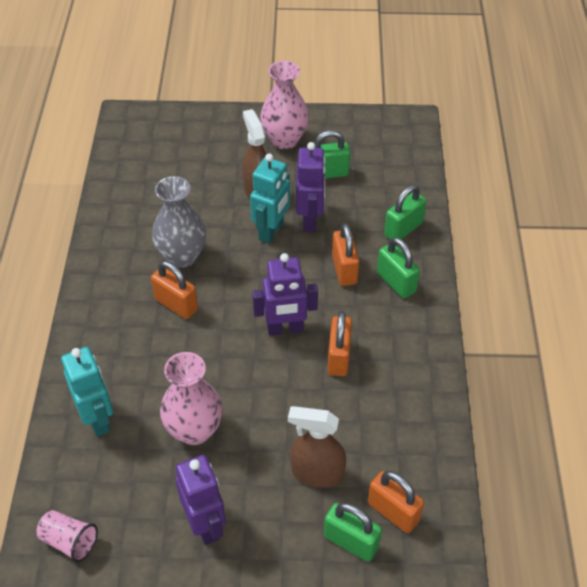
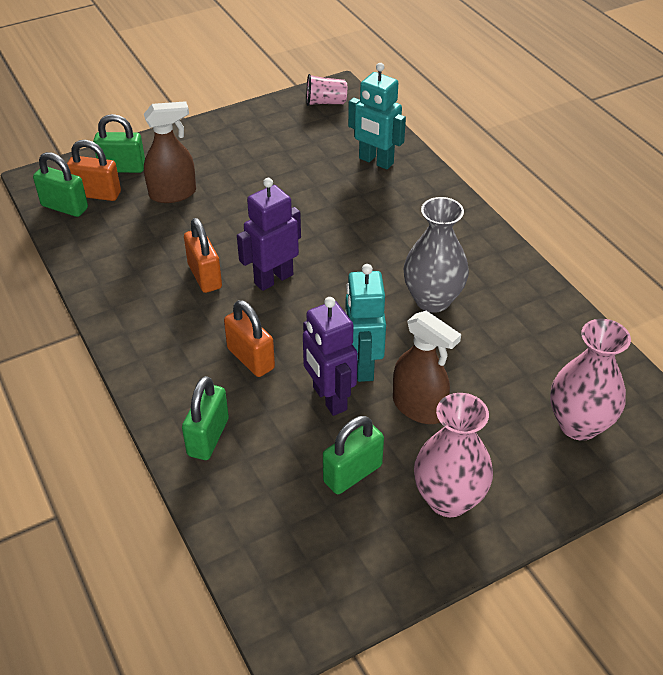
camera: 150 degrees right, 5 degrees down
(176, 304) = (394, 257): orange padlock -> none
(194, 430) = (293, 182): pink vase -> pink vase (579, 424)
(205, 525) = (238, 140): purple robot -> none
(396, 282) = (184, 369): green padlock -> green padlock (64, 207)

